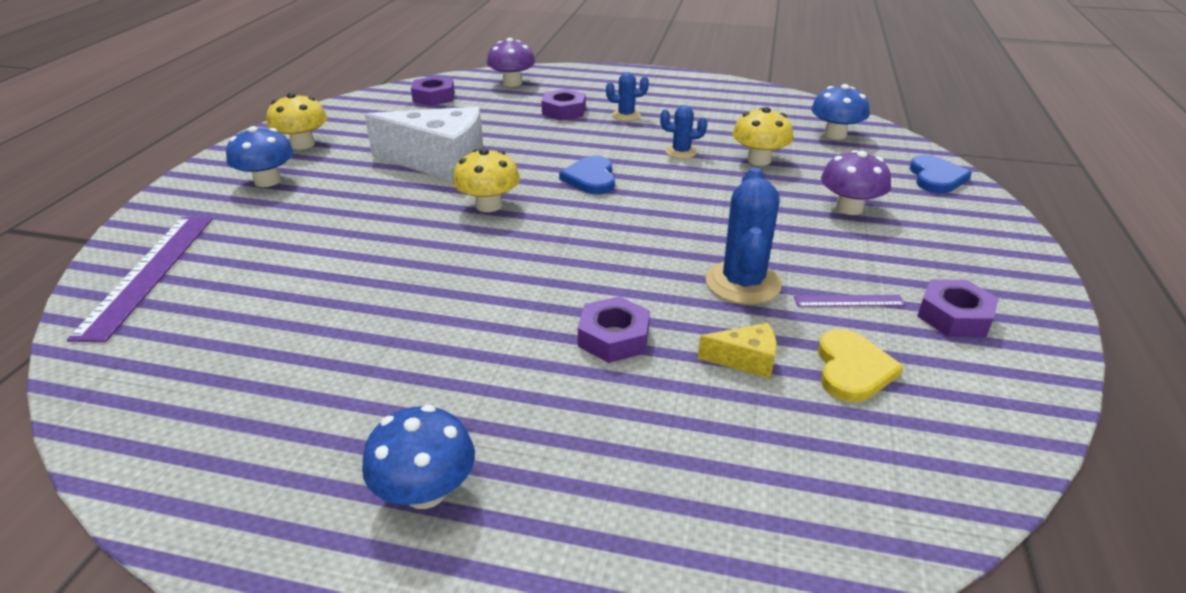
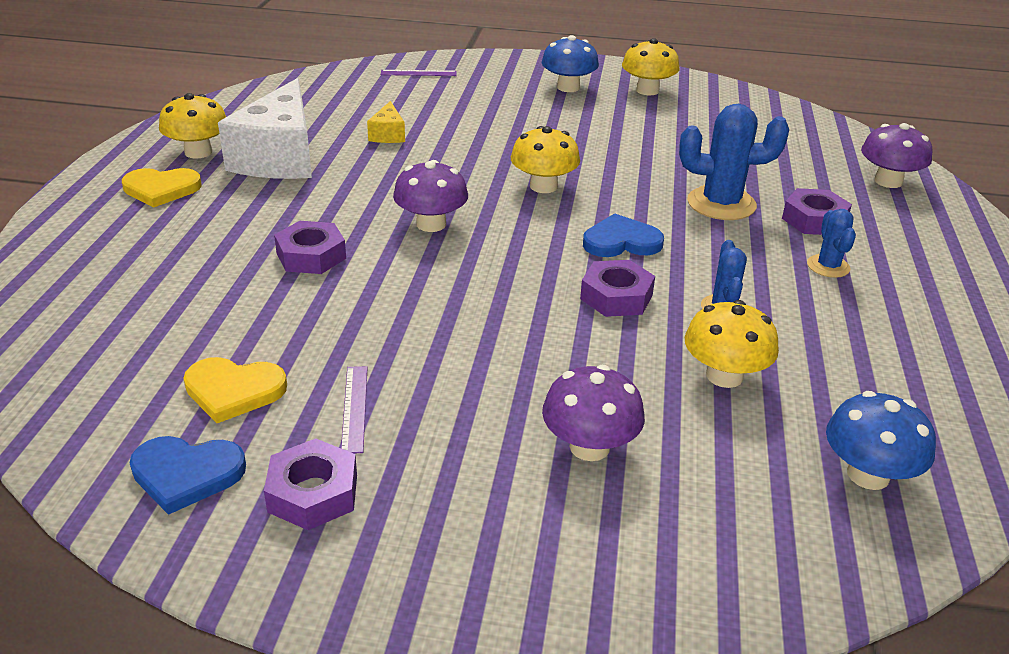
camera: 85 degrees right, 0 degrees up
(149, 273) = (418, 73): purple ruler -> purple ruler, size x0.48
(310, 466) = (198, 152): none -> yellow mushroom
(425, 491) = (161, 189): blue mushroom -> yellow heart
(434, 97) = (804, 138): purple nut -> purple nut (616, 297)
(440, 162) = (632, 155): white cheese -> white cheese (280, 157)
(553, 265) = (431, 224): none -> purple mushroom
(743, 283) = (395, 334): blue cactus -> blue cactus (721, 204)
(745, 360) = (263, 325): yellow cheese -> yellow cheese (388, 134)
(936, 177) = (730, 578): blue heart -> blue heart (186, 474)

